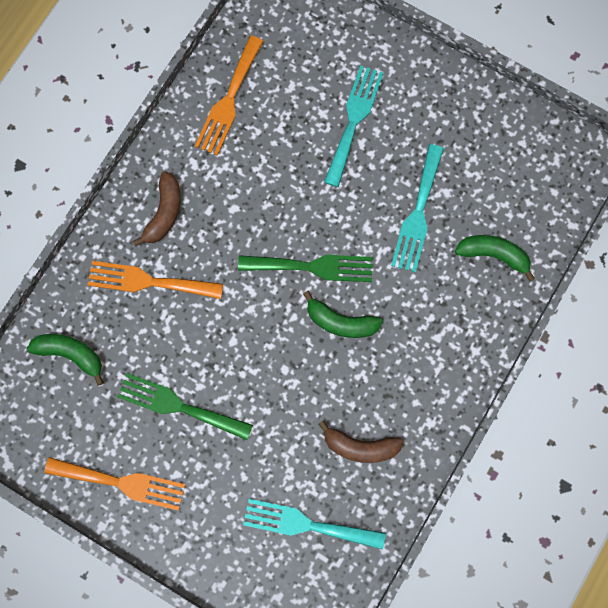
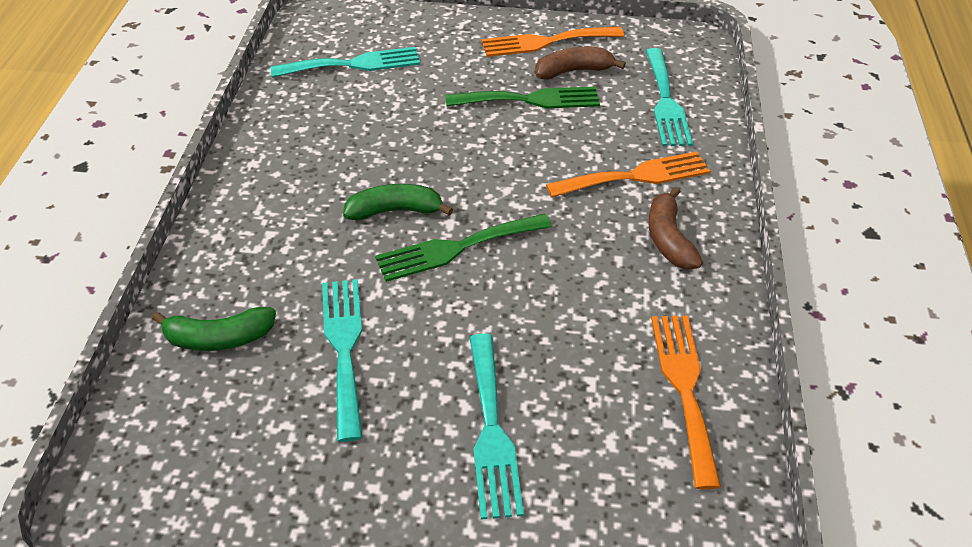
camera: 155 degrees right, 30 degrees down
(70, 354) = (666, 102): green banana -> turquoise fork
(360, 447) = (324, 125): brown banana -> brown banana (573, 71)

